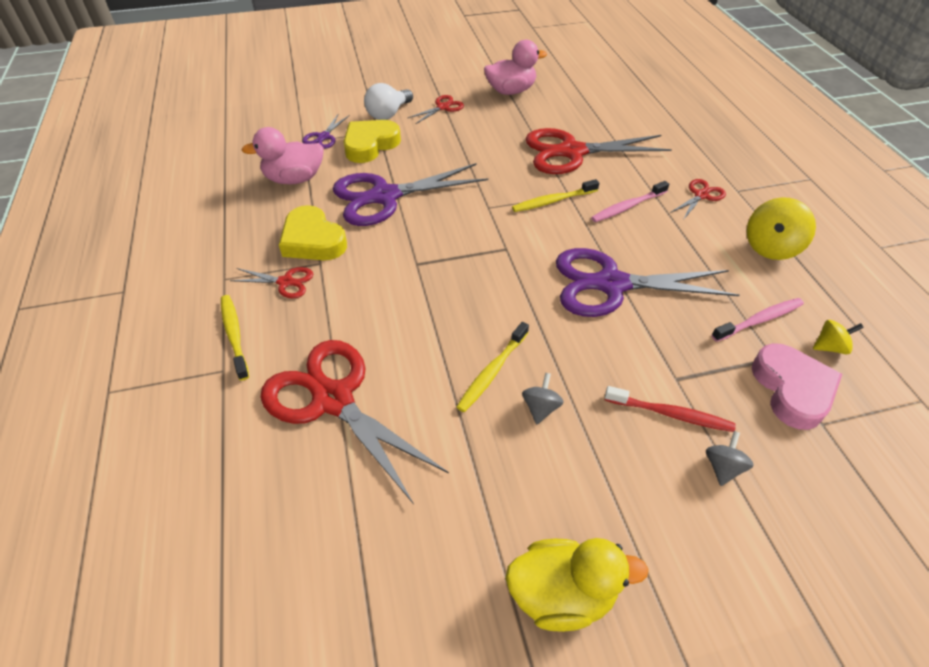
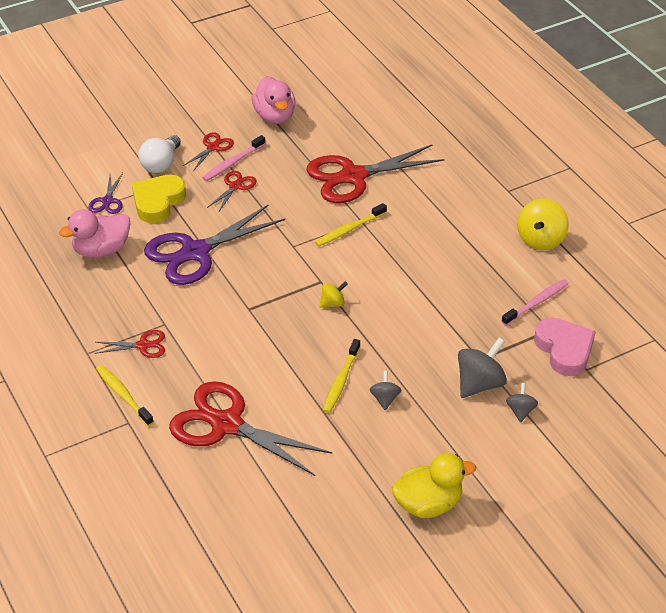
camera: 15 degrees left, 5 degrees down
(313, 240) = (148, 305): yellow heart -> none
(511, 91) = (275, 116): pink duck -> pink duck turned 105 degrees clockwise
(611, 284) = (416, 296): purple scissors -> none
(627, 207) = (416, 223): pink toothbrush -> pink toothbrush (233, 163)
(670, 414) = (479, 384): red toothbrush -> grey spinning top
(701, 195) = (477, 201): red scissors -> red scissors (235, 186)
(829, 347) = (590, 313): yellow spinning top -> yellow spinning top (333, 303)

